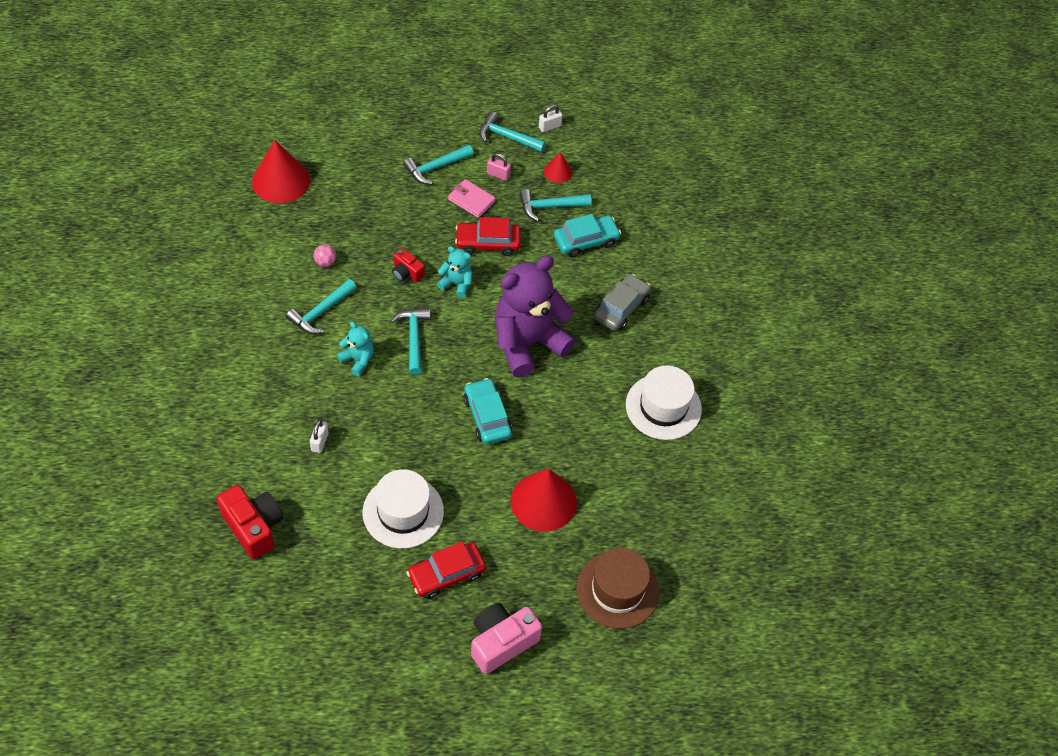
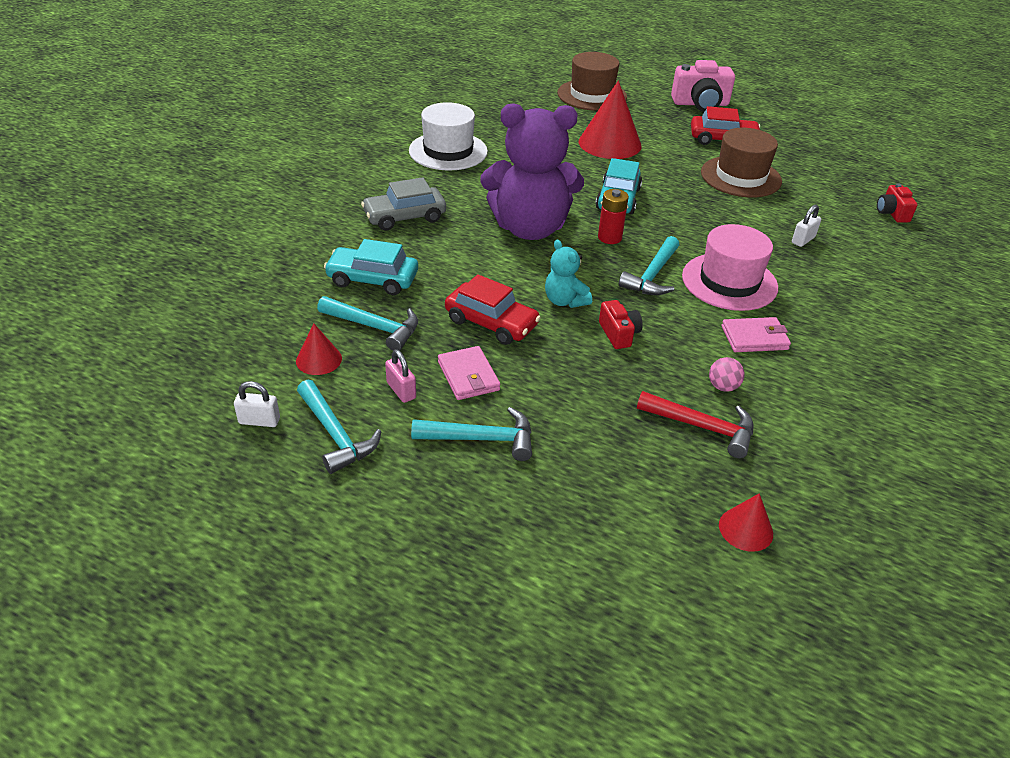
camera: 145 degrees left, 15 degrees down
(253, 527) = (892, 213): red camera -> red camera, size x0.56
(281, 180) = (746, 529): red cone -> red cone, size x0.50
(320, 312) = (754, 338): turquoise hammer -> pink wallet
(325, 228) = (703, 427): none -> red hammer
(358, 360) = (729, 282): turquoise teddy bear -> pink hat
(403, 512) = (740, 177): white hat -> brown hat
(465, 364) = (609, 237): none -> red battery

